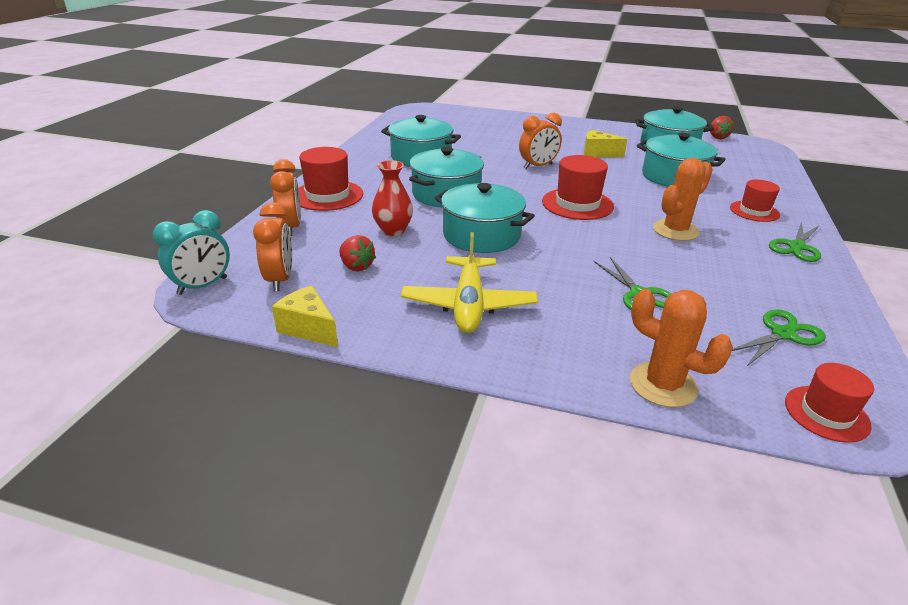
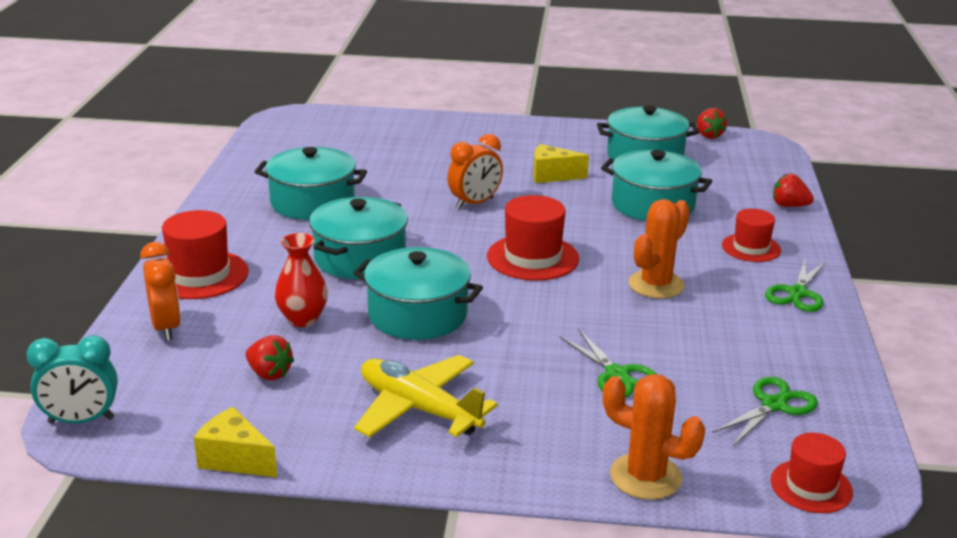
camera: 10 degrees left, 5 degrees down
(202, 286) = (81, 420): turquoise clock -> turquoise clock turned 45 degrees clockwise
(280, 279) = (177, 401): orange clock -> none
(468, 305) = (419, 409): yellow plane -> yellow plane turned 135 degrees clockwise
(784, 185) = (789, 206): none -> red strawberry

